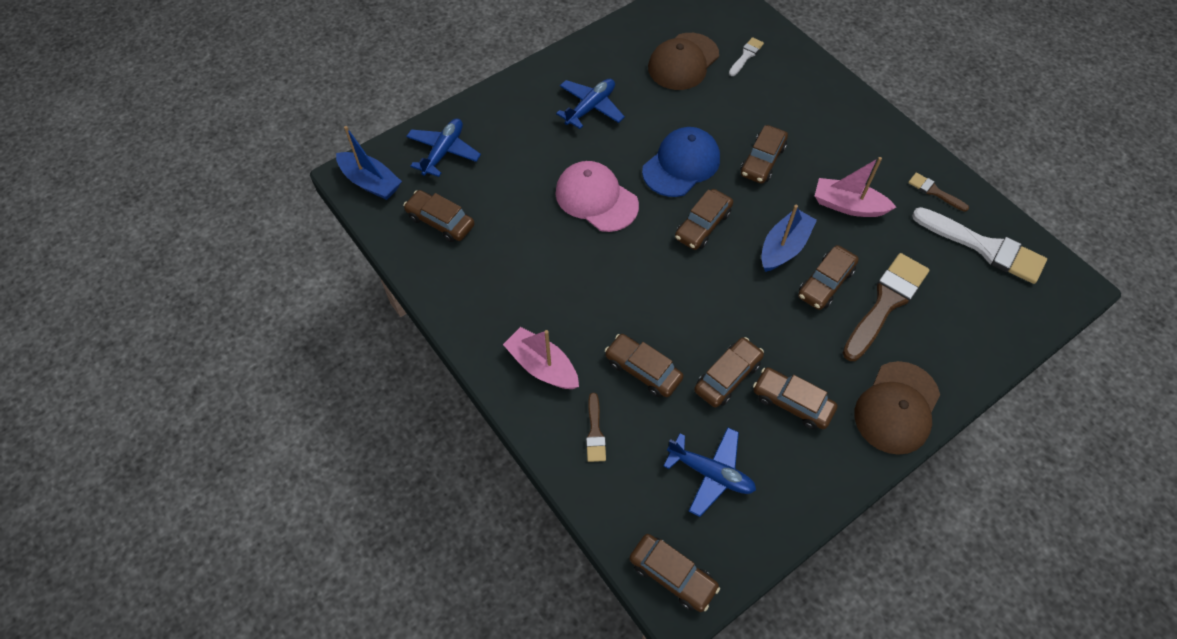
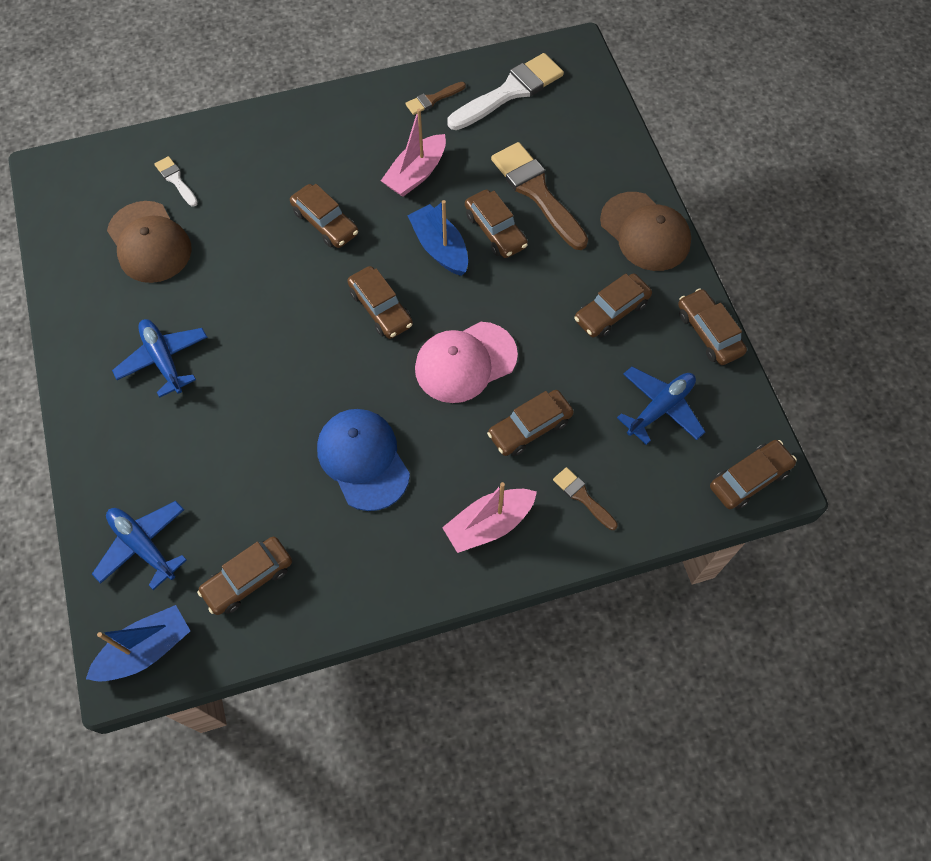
camera: 70 degrees left, 5 degrees up
(595, 432) = (583, 497): brown brush -> brown brush turned 150 degrees counterclockwise
(596, 198) = (297, 398): pink cap -> pink cap (465, 362)
(681, 164) = (293, 298): blue cap -> blue cap (363, 459)
(727, 377) = (565, 354): brown car -> brown car (709, 332)

